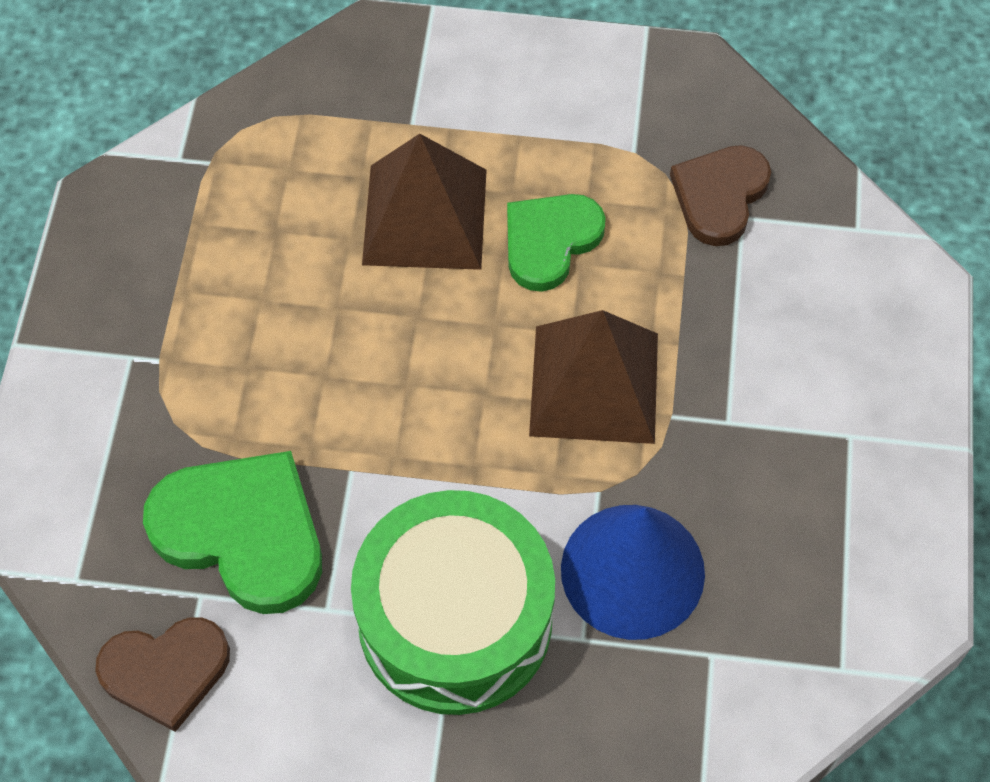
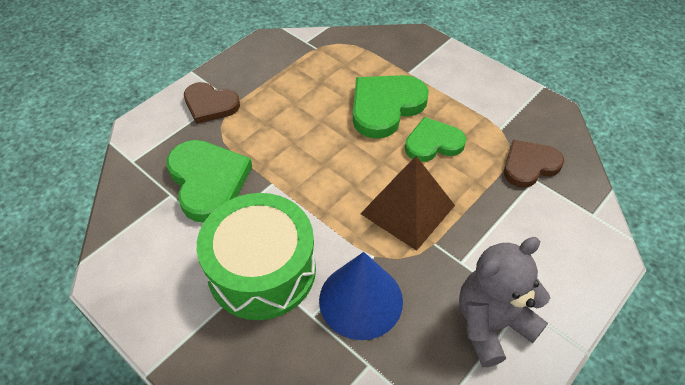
camera: 35 degrees right, 10 degrees down
(166, 671) = (130, 215): brown heart -> brown heart (210, 105)
(424, 216) = (385, 107): brown pyramid -> green heart
(828, 488) = (491, 324): none -> grey teddy bear

